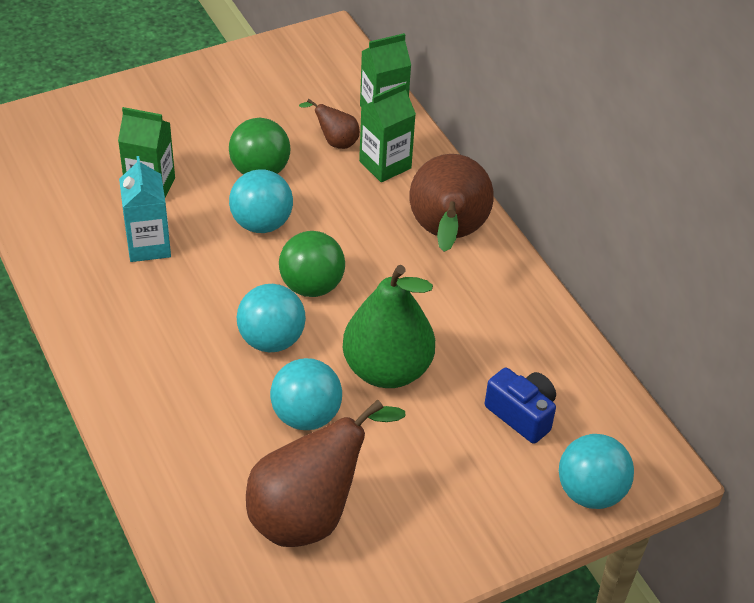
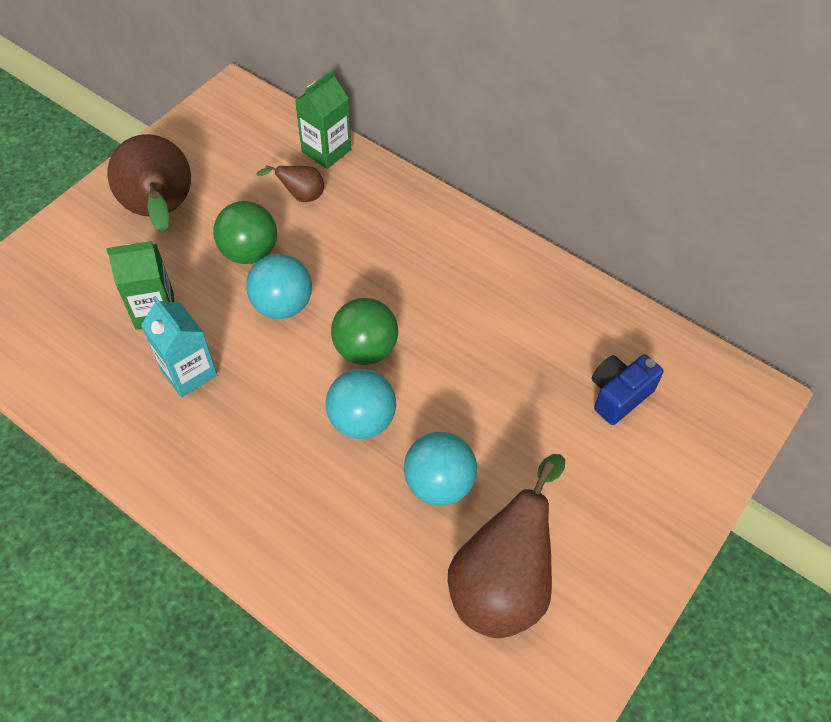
camera: 25 degrees left, 10 degrees up
(385, 165) = (358, 201): green carton -> none
(387, 369) = (481, 403): green pear -> none
(447, 235) = (453, 248): brown pear -> brown pear (161, 212)
(522, 414) = (618, 395): blue camera -> blue camera turned 60 degrees counterclockwise
(590, 492) = (717, 443): turquoise ball -> none

